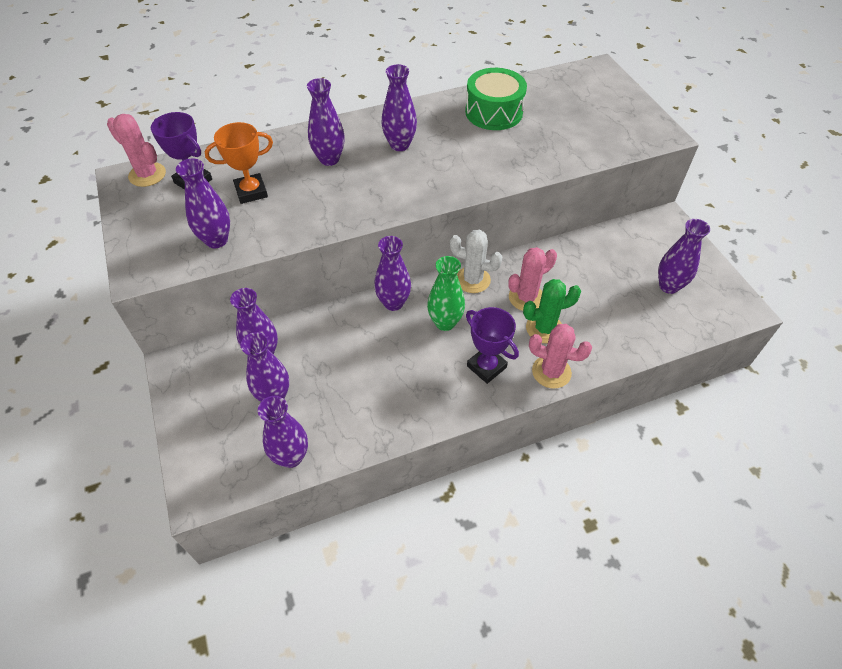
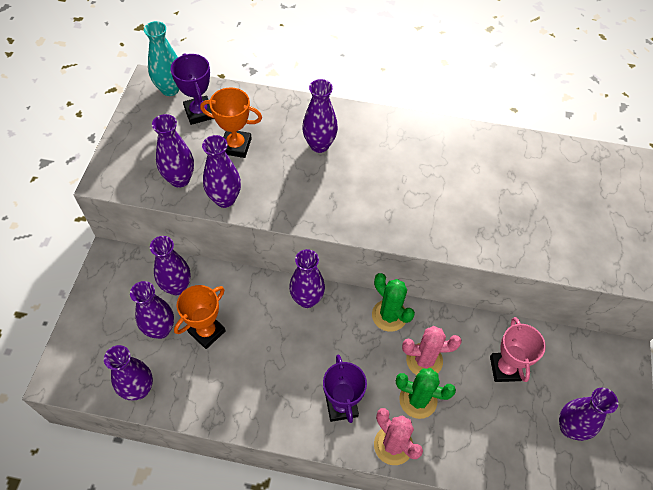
camera: 30 degrees right, 5 degrees up
(147, 175) = (170, 89): pink cactus -> turquoise vase
(321, 375) = (207, 332): none -> orange trophy
(399, 145) = (389, 160): purple vase -> purple vase (225, 199)
(445, 322) = (336, 343): green vase -> none
(472, 280) = (389, 315): white cactus -> green cactus
(494, 112) = (502, 167): green drum -> none
(591, 271) = (505, 368): none -> pink trophy

